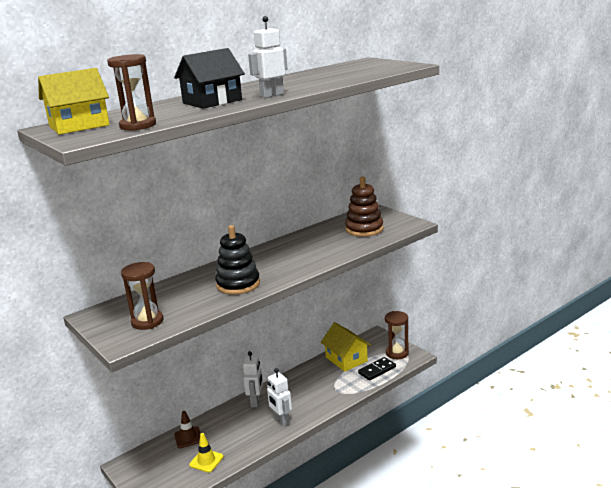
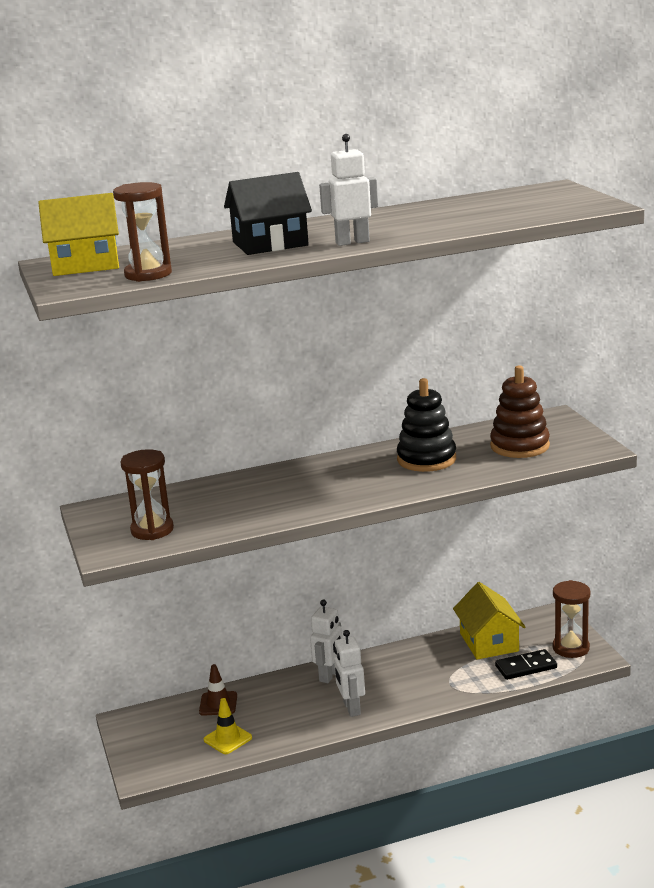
camera: 20 degrees right, 0 degrees up
(238, 284) = (292, 500): black stacking toy -> black stacking toy (426, 459)

